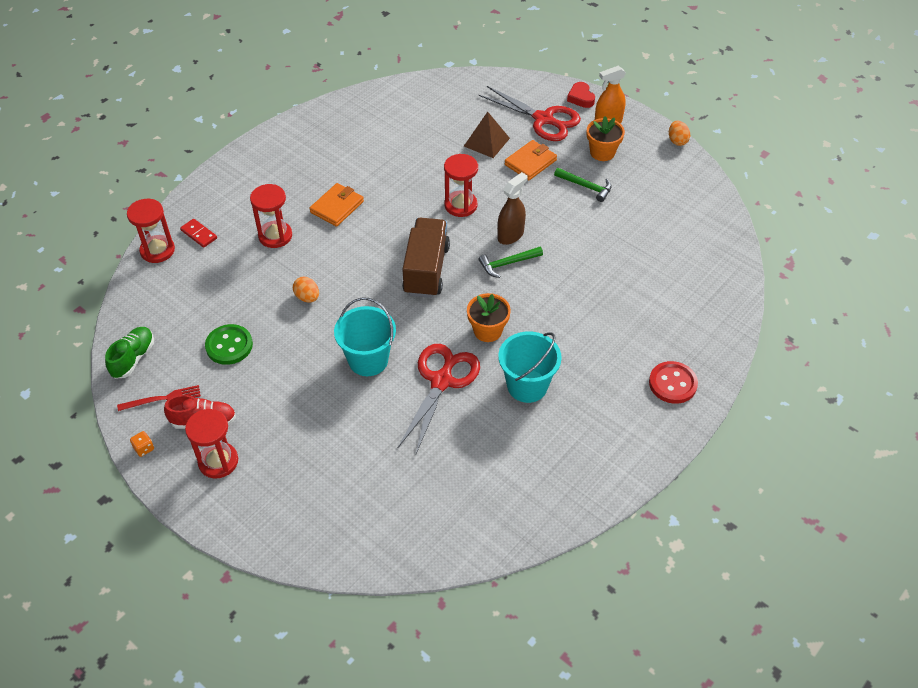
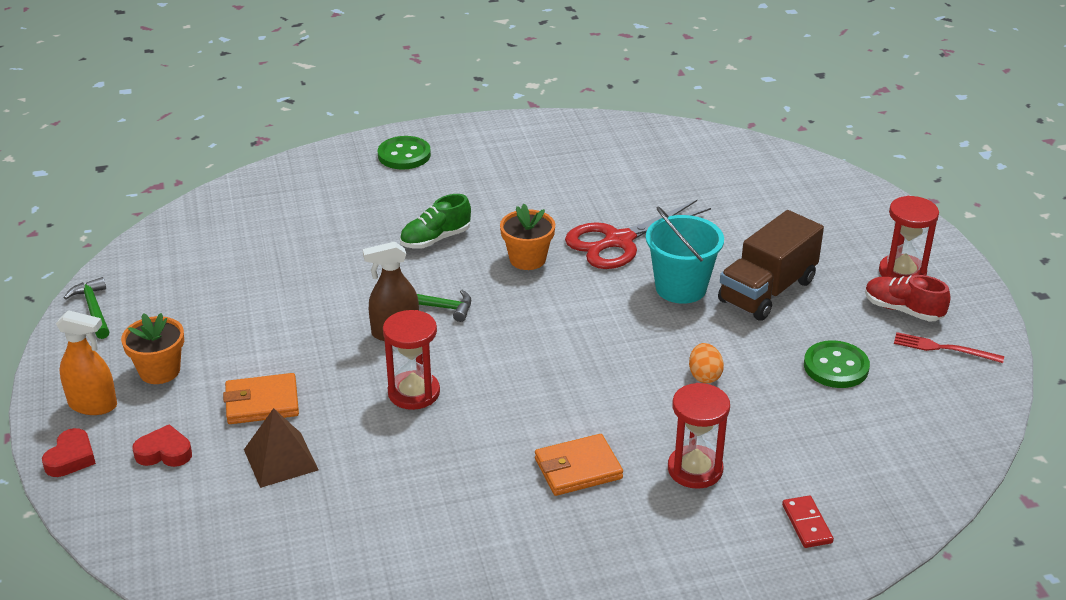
camera: 145 degrees left, 15 degrees down
(133, 358) = (967, 404): green shoe -> green shoe (435, 239)
(144, 448) = (982, 314): orange dice -> none
(157, 250) = (882, 528): red hourglass -> none
(426, 270) = (534, 341): brown truck -> brown truck (767, 291)
(527, 386) = (538, 205): turquoise bucket -> none
(543, 119) = (164, 452): red scissors -> red heart
(586, 186) = (238, 342): green hammer -> green hammer (93, 309)
(672, 383) = (404, 155): red button -> green button
(677, 141) = (54, 340): orange egg -> none

